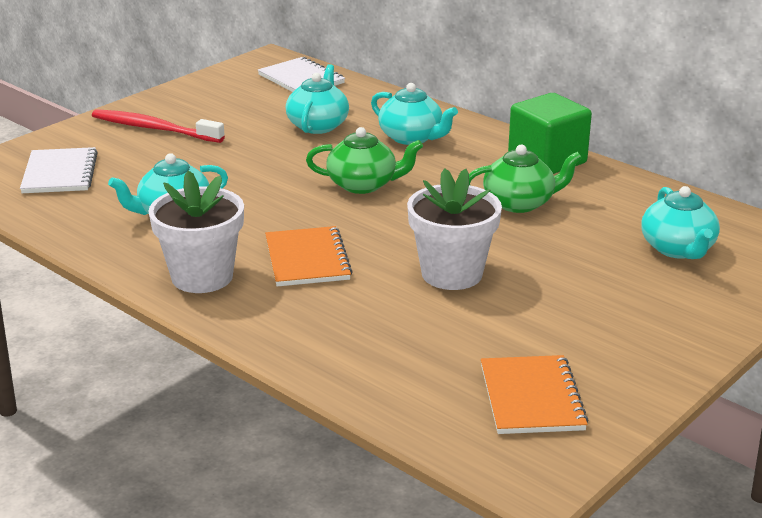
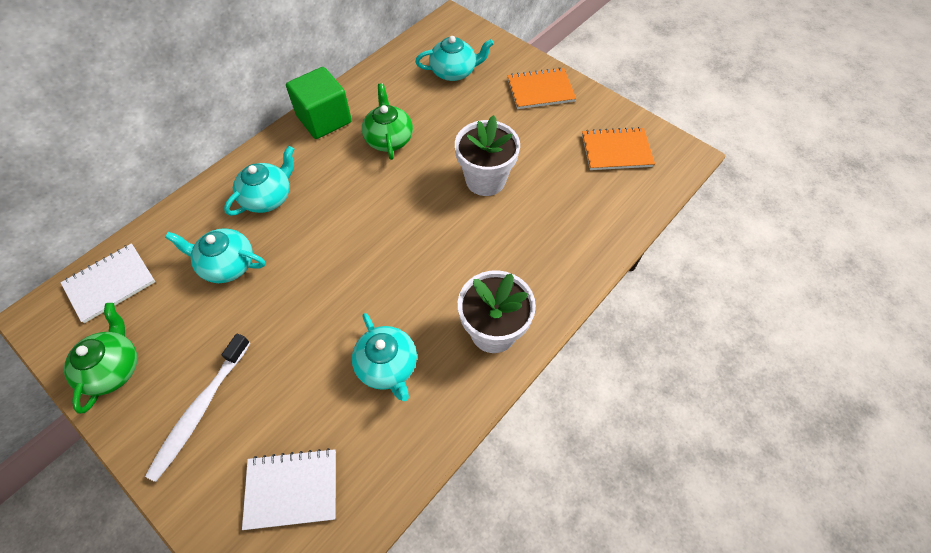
camera: 90 degrees left, 30 degrees up
(154, 129) = (200, 410): red toothbrush -> white toothbrush
(307, 259) = (466, 263): orange notebook -> orange notebook (540, 90)
(363, 185) = (349, 229): green teapot -> green teapot (113, 368)

